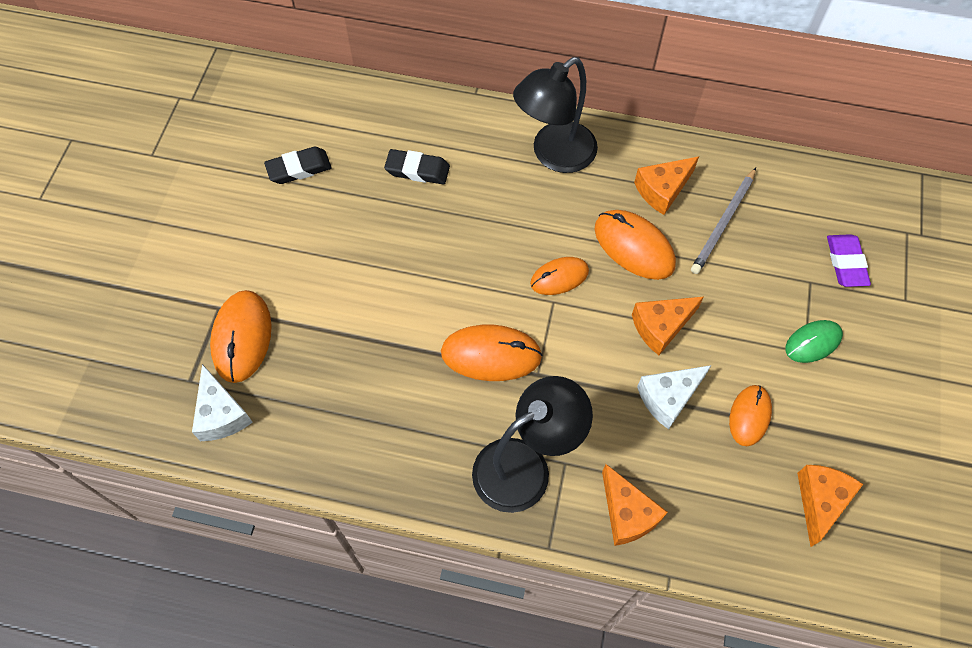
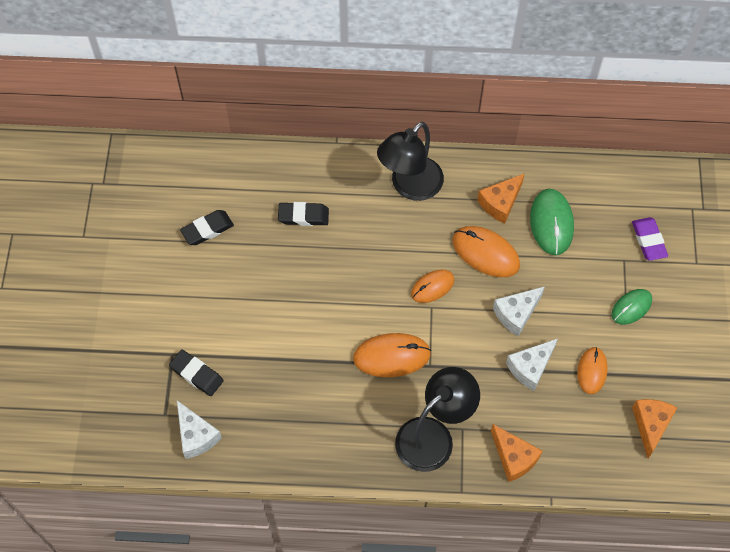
camera: 10 degrees left, 0 degrees up
(242, 337) = (196, 374): orange mouse -> black eraser
(661, 327) = (516, 314): orange cheese -> white cheese
(723, 223) = (551, 223): grey pencil -> green mouse

